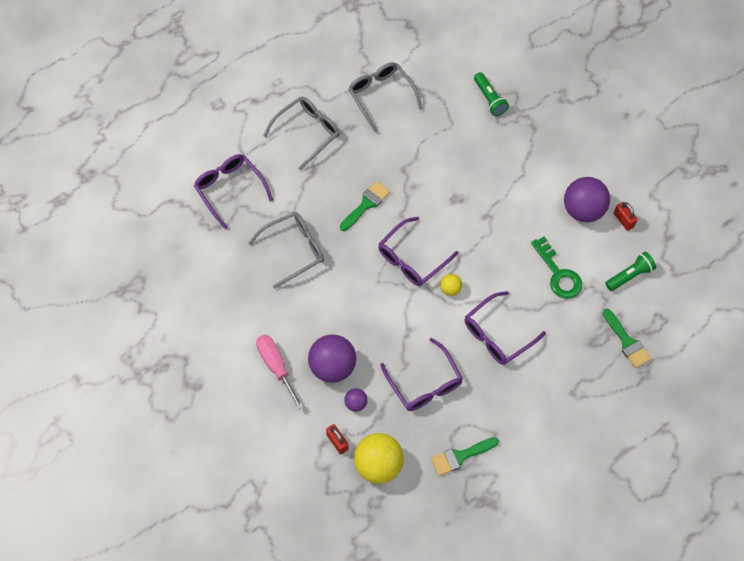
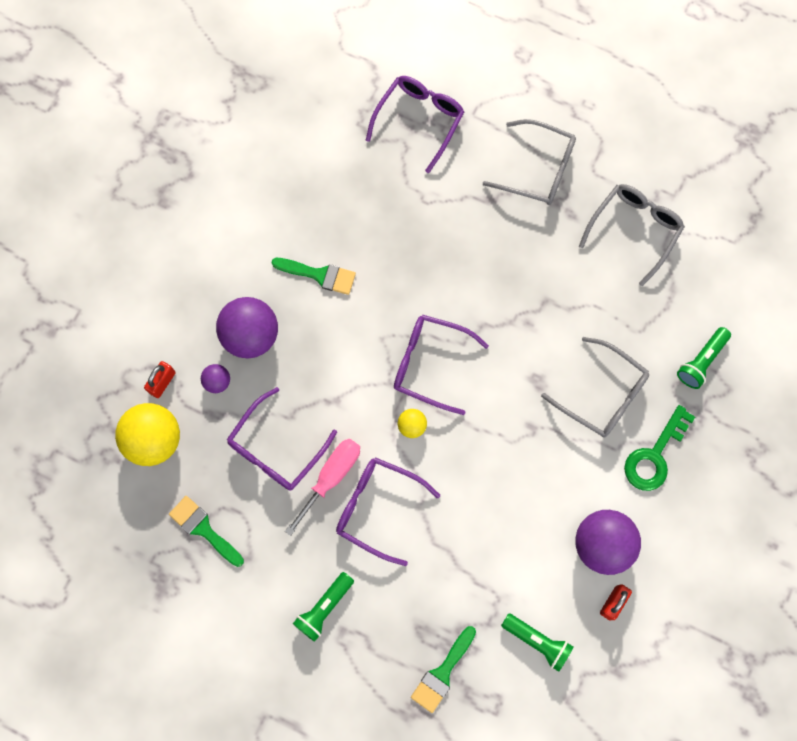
camera: 65 degrees right, 10 degrees up
(276, 366) = (224, 274): pink screwdriver -> pink screwdriver (331, 477)
(293, 250) = (376, 226): grey glasses -> grey glasses (602, 394)
(366, 204) = (476, 279): green brush -> green brush (319, 275)
(552, 398) = (324, 608): none -> green flashlight
(558, 274) = (495, 549): green key -> green key (654, 455)

